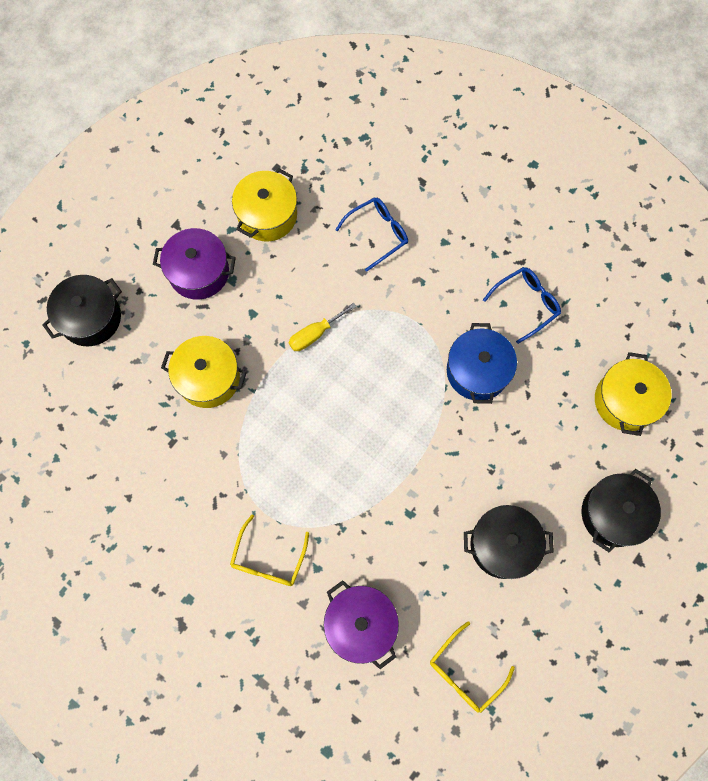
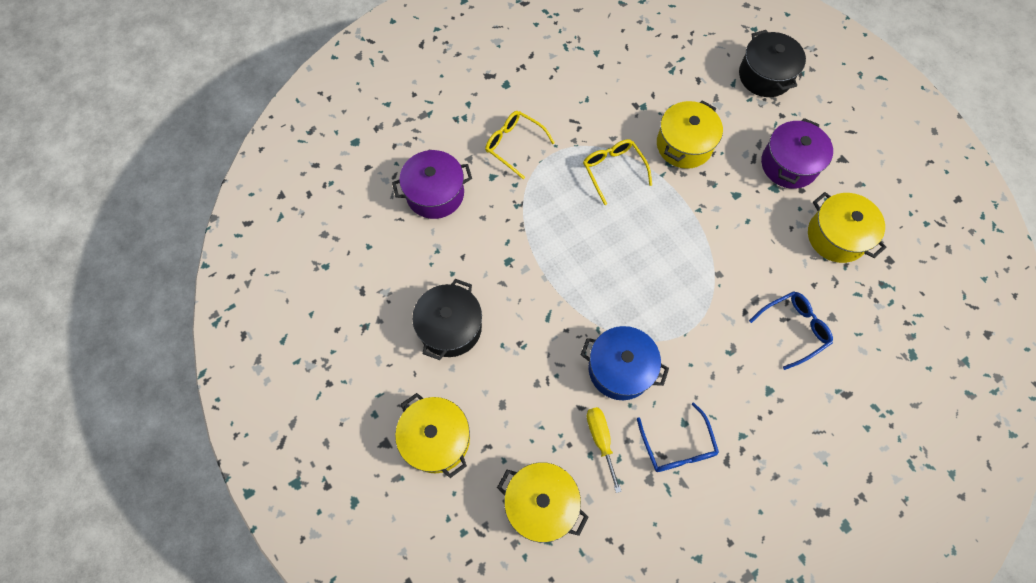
camera: 110 degrees right, 5 degrees down
(315, 334) = (701, 239): yellow screwdriver -> yellow screwdriver (600, 440)
(378, 234) = (793, 329): blue glasses -> blue glasses turned 105 degrees counterclockwise
(465, 672) = (362, 257): yellow glasses -> yellow glasses (613, 170)
(613, 514) = (436, 439): black pot -> yellow pot

